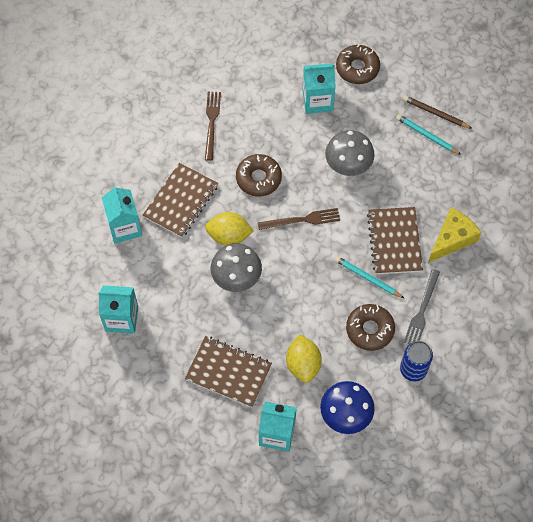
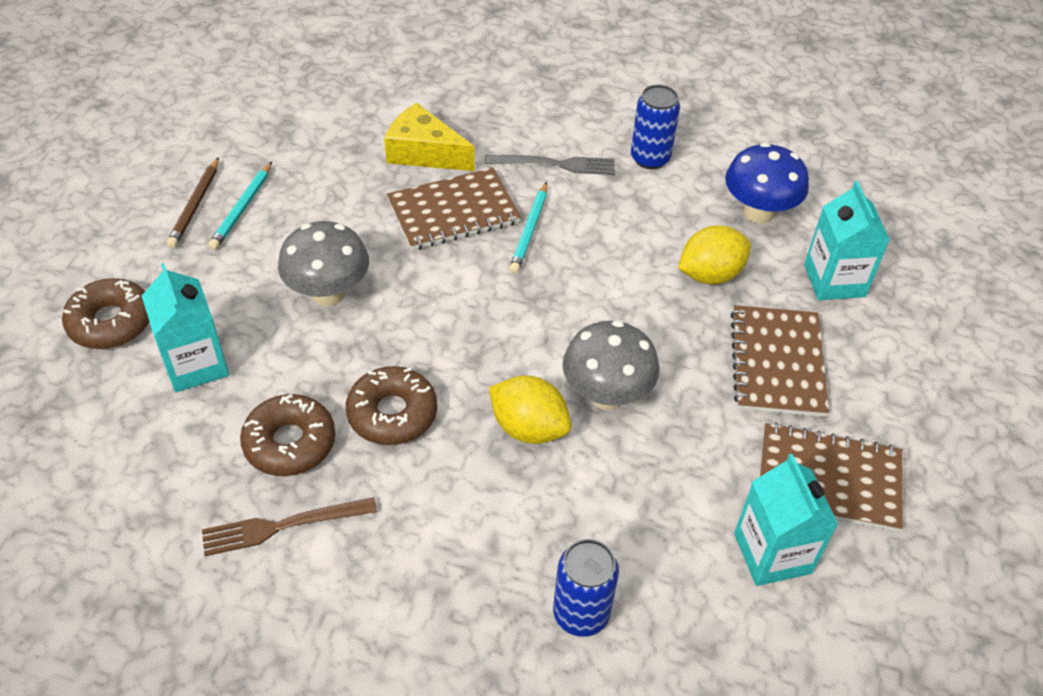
camera: 110 degrees left, 15 degrees down
(124, 227) = (581, 613): turquoise carton -> blue can
(181, 201) = (484, 528): brown notebook -> brown notebook (828, 479)
(229, 236) = (528, 428): yellow lemon -> yellow lemon turned 45 degrees counterclockwise
(302, 220) = (457, 331): brown fork -> none
(370, 329) = (613, 212): brown donut -> brown donut (290, 443)

